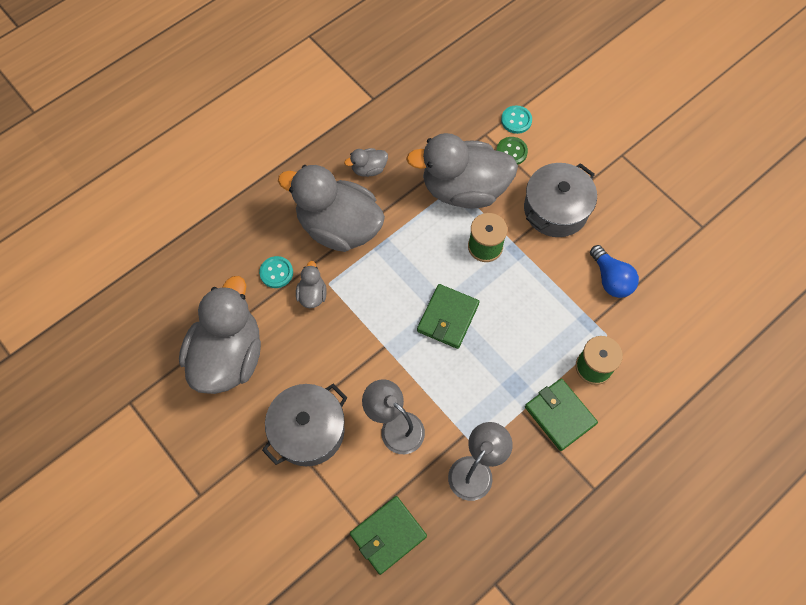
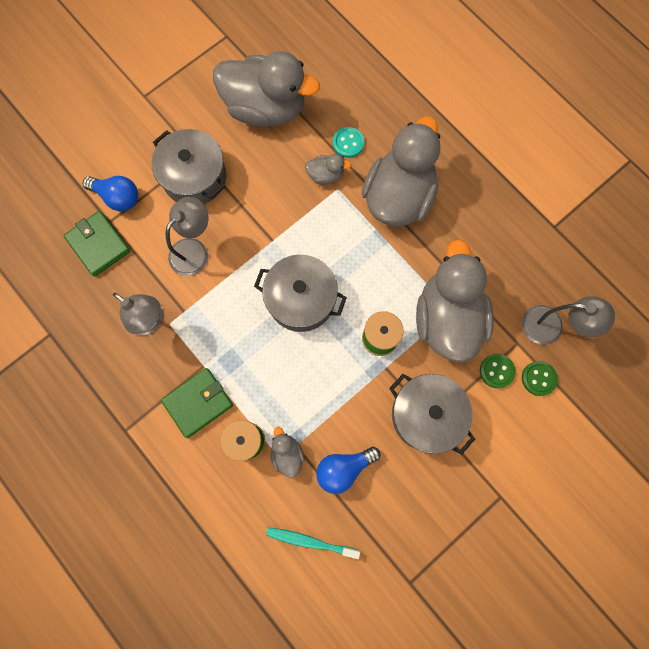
camera: 90 degrees right, 10 degrees up
(330, 517) = (118, 197): none -> blue light bulb
(368, 169) = (466, 223): grey duck -> grey duck (287, 454)
(448, 317) = (301, 299): green wallet -> grey pot
(469, 108) = (551, 327): none -> grey lamp
(516, 120) = (538, 378): turquoise button -> green button
(679, 308) = (310, 541): none -> turquoise toothbrush

